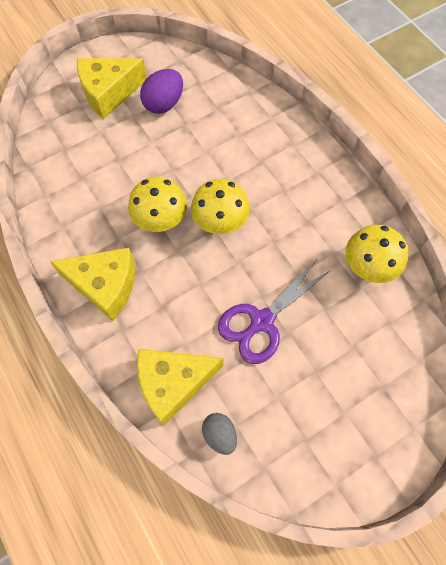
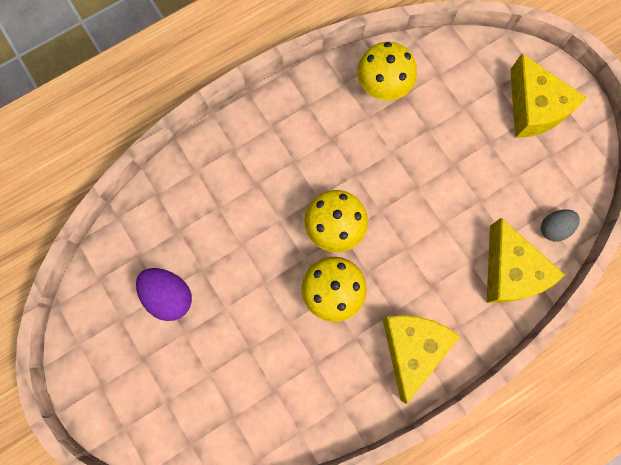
camera: 90 degrees left, 10 degrees up
(109, 93) = (148, 367): yellow cheese -> yellow cheese (533, 108)
(262, 321) = (443, 188): purple scissors -> none

